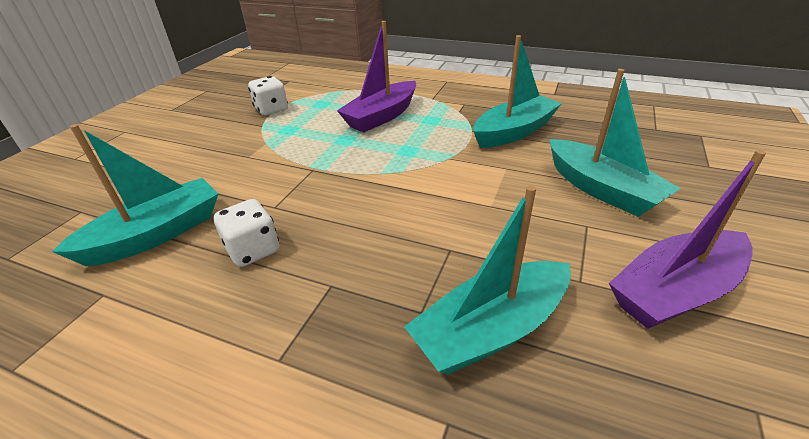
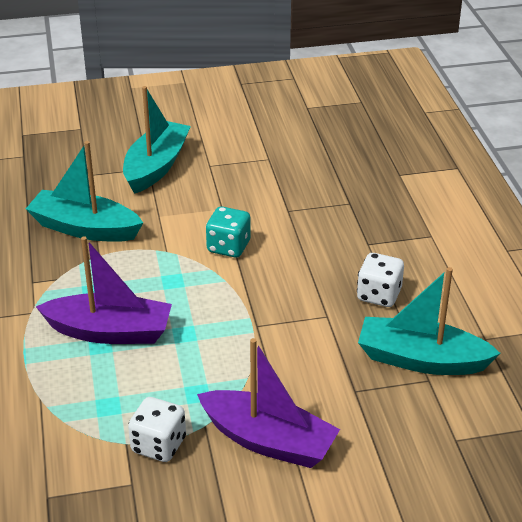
camera: 125 degrees left, 0 degrees up
(423, 188) = (228, 247): none -> turquoise dice
(491, 329) = (336, 177): turquoise boat -> none
(675, 291) = (248, 130): purple boat -> purple boat (268, 441)

